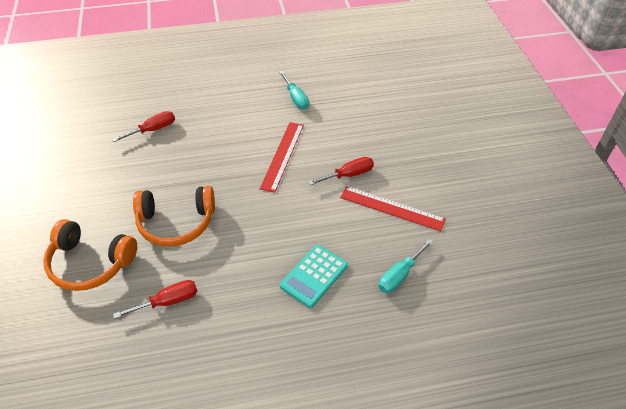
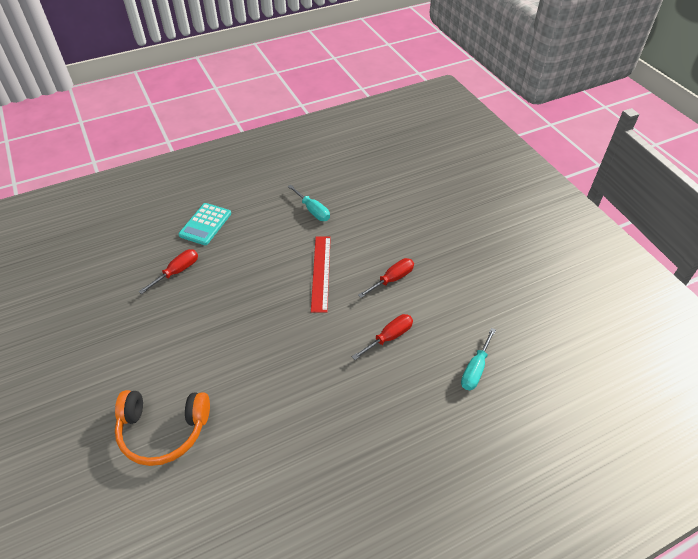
camera: 15 degrees left, 0 degrees up
(168, 301) = (261, 451): red screwdriver -> red screwdriver (389, 337)
(176, 223) = (239, 366): orange headphones -> none
(313, 276) = (395, 389): turquoise calculator -> turquoise calculator (205, 224)
(392, 208) = (444, 304): red ruler -> none

